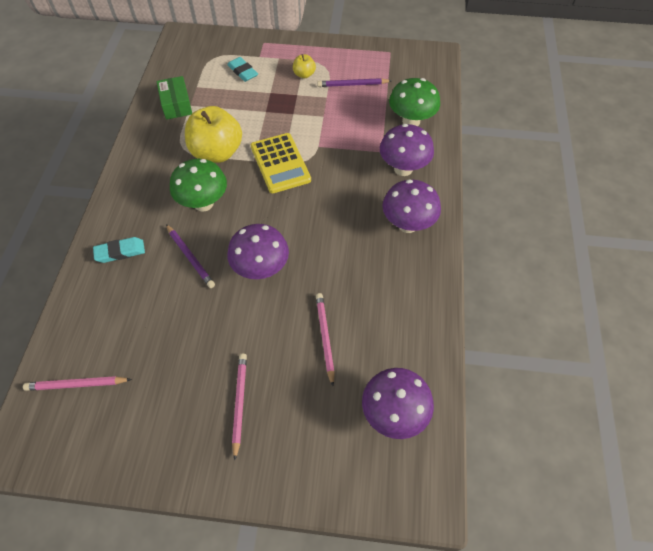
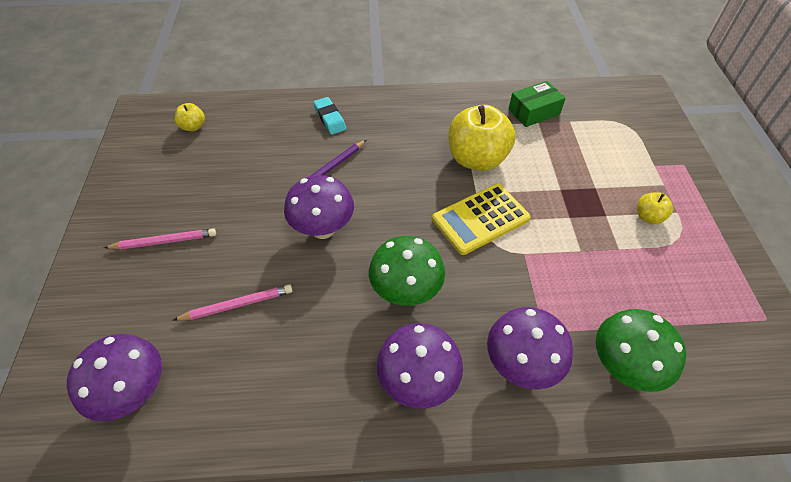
camera: 80 degrees right, 5 degrees down
(76, 384) = (193, 127): pink pencil -> yellow apple
(204, 203) = (402, 163): green mushroom -> green mushroom (406, 291)
(243, 72) = (617, 155): turquoise eraser -> none
(352, 85) = (661, 276): purple pencil -> none

